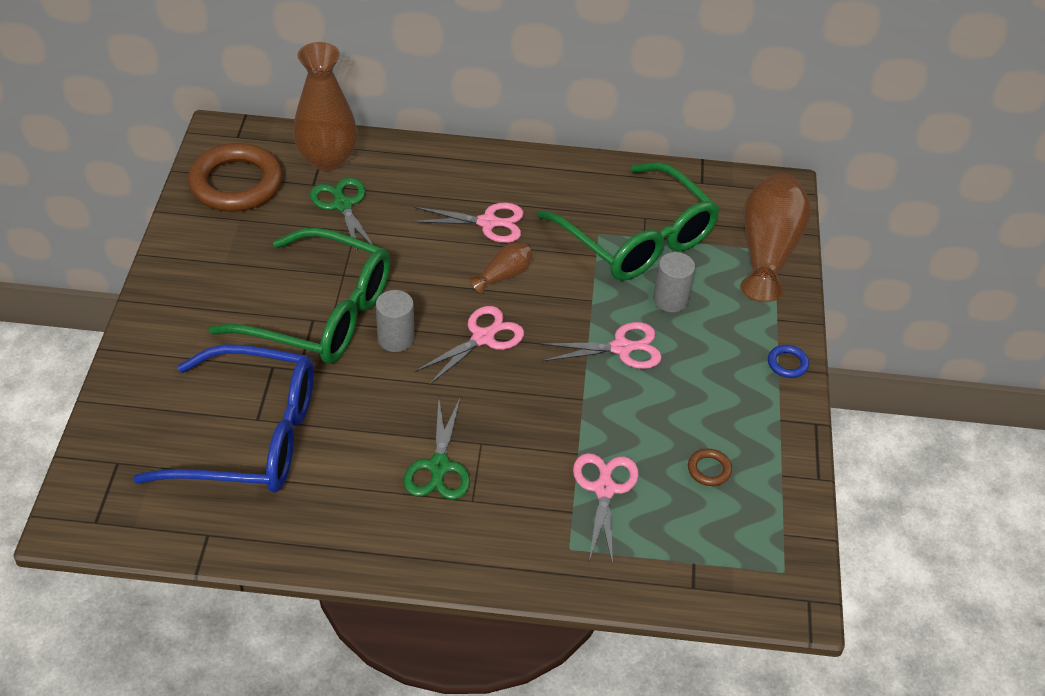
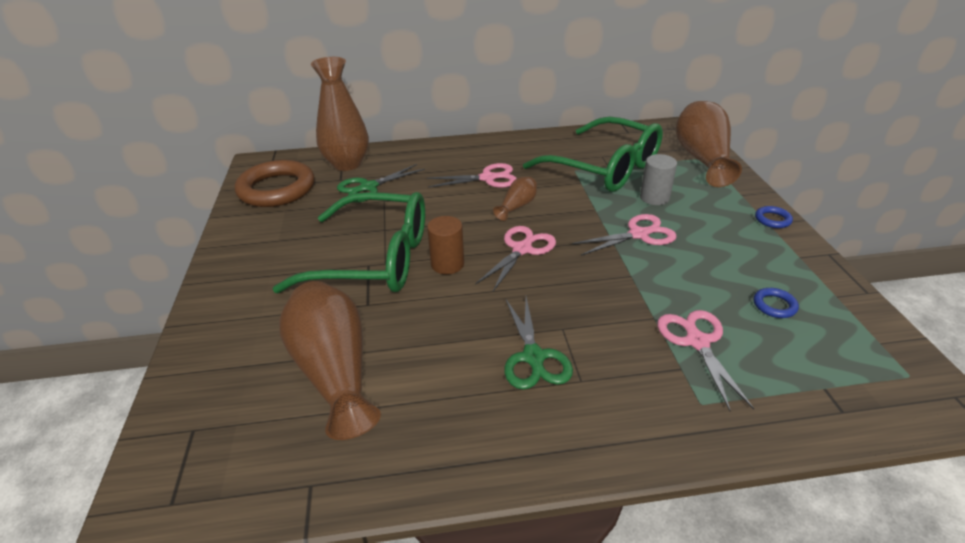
camera: 10 degrees left, 10 degrees down
(250, 436) = (334, 372): blue glasses -> brown vase
(343, 205) = (368, 187): green scissors -> green scissors turned 90 degrees counterclockwise
(396, 339) = (447, 264): grey cylinder -> brown cylinder
(709, 469) = (774, 305): brown ring -> blue ring

